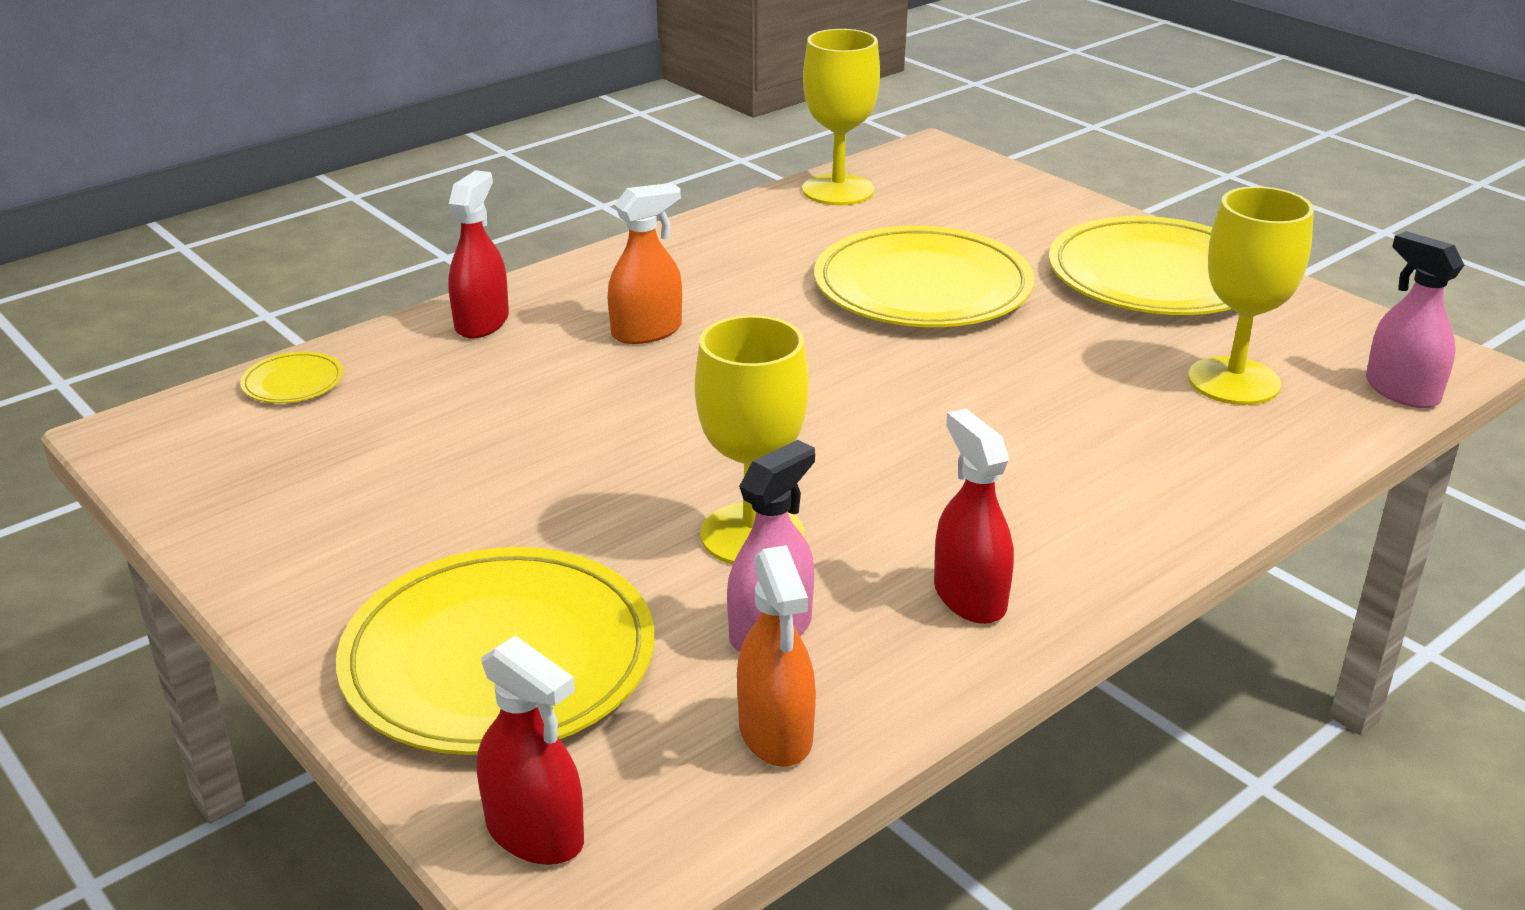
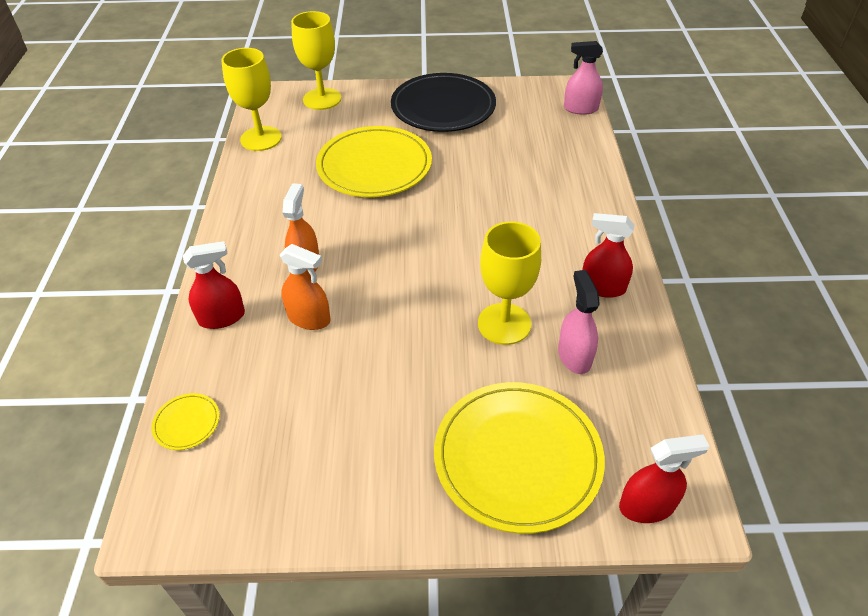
camera: 50 degrees left, 15 degrees up
(482, 322) = (222, 317): red spray bottle -> red spray bottle turned 105 degrees clockwise
(775, 733) = (640, 392): orange spray bottle -> orange spray bottle (309, 318)
(1156, 276) = (443, 107): yellow plate -> black plate
(1233, 381) = (534, 138): yellow goblet -> yellow goblet (322, 99)

